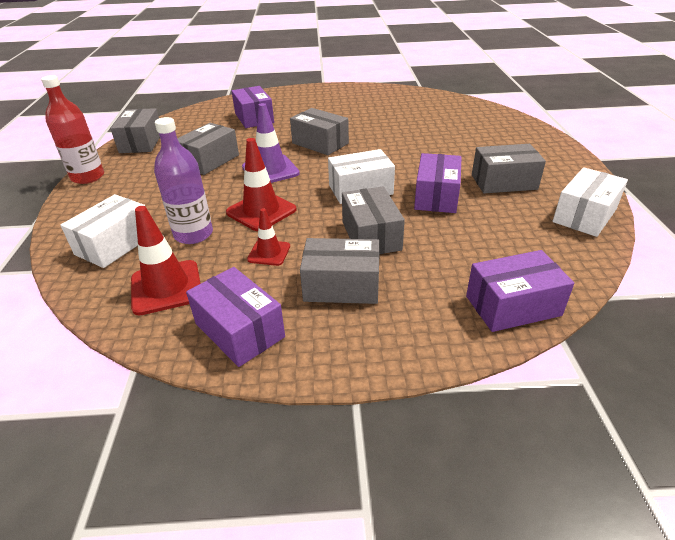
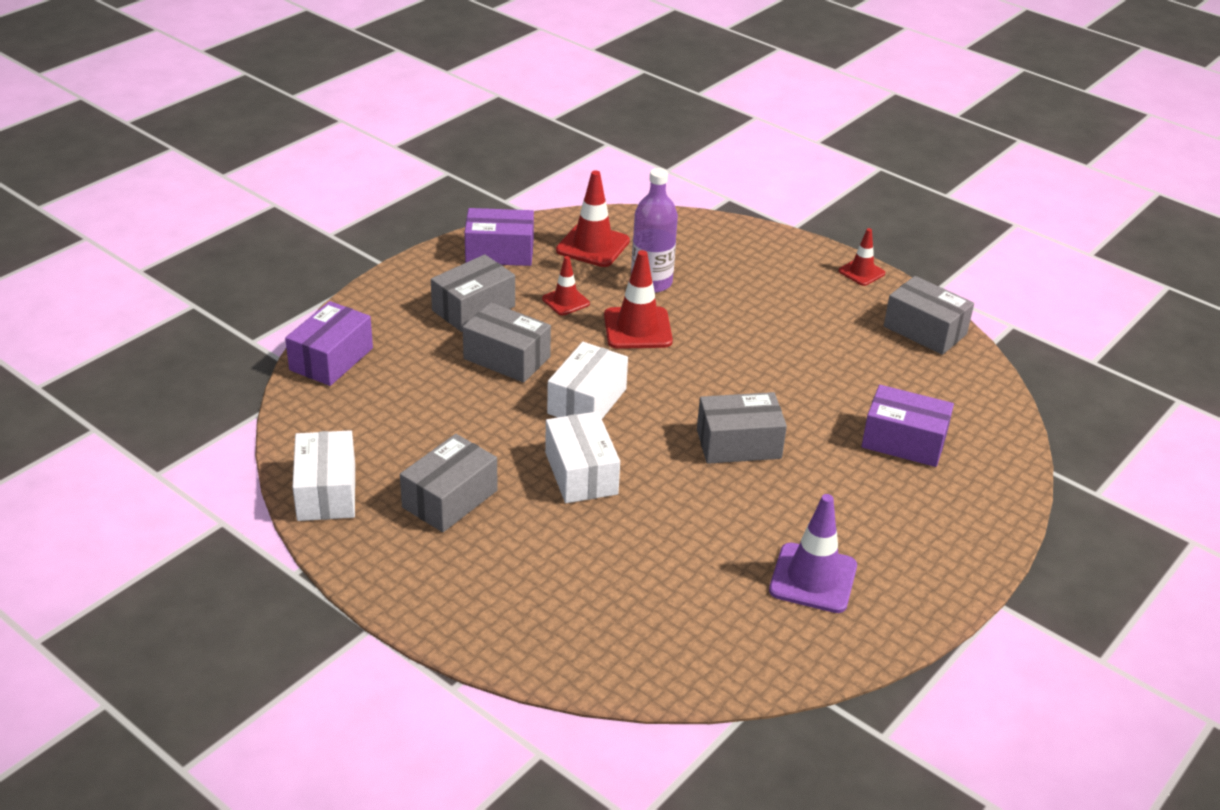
camera: 130 degrees right, 0 degrees up
(88, 177) = (861, 272): red bottle -> red traffic cone
(115, 244) = (691, 246): white box -> white box (581, 473)
(209, 161) = (800, 350): grey box -> none
(270, 170) = (716, 374): purple traffic cone -> purple traffic cone (813, 578)
(436, 196) = (500, 435): purple box -> none

